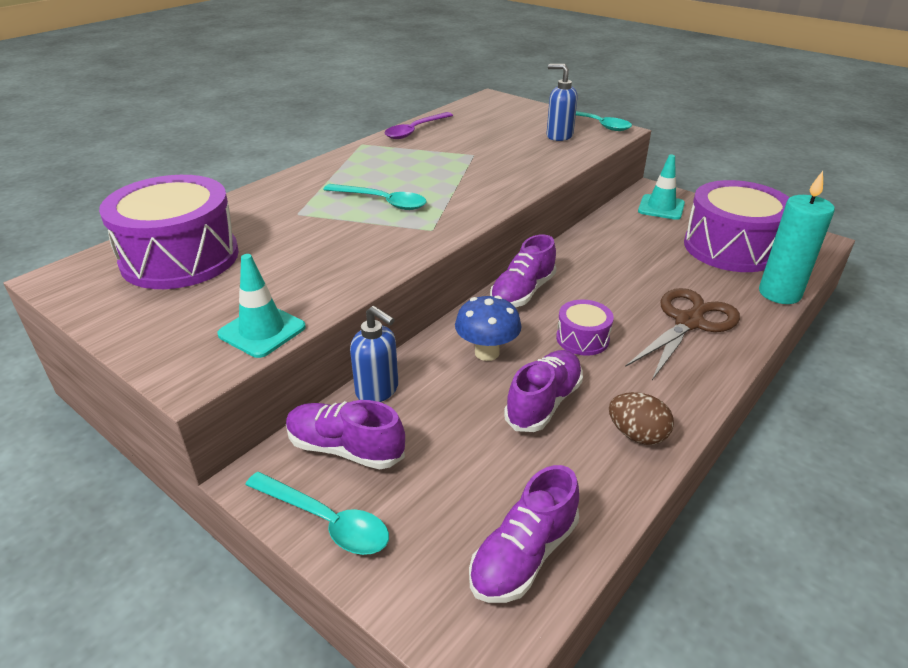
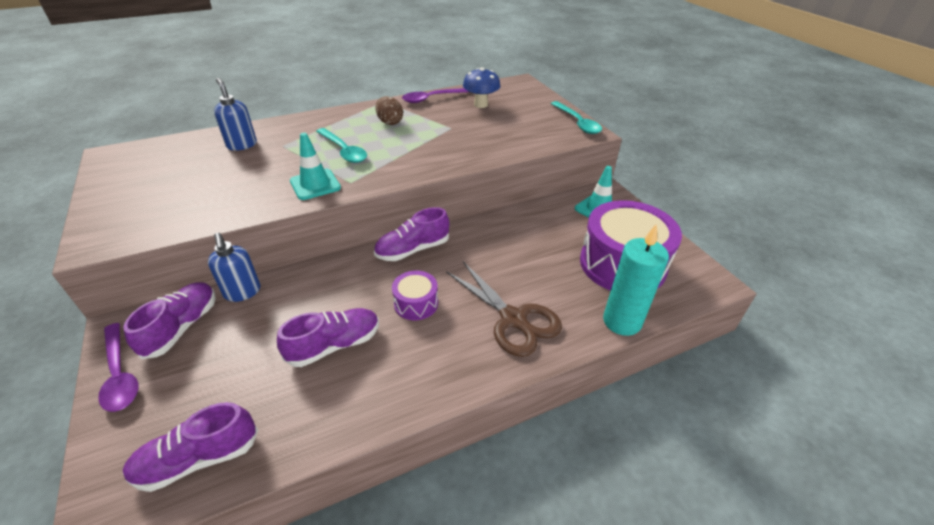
camera: 25 degrees right, 5 degrees up
(180, 258) = (182, 159): purple drum -> none
(262, 331) = (163, 227): turquoise traffic cone -> turquoise traffic cone (315, 184)
(326, 521) = (120, 374): turquoise spoon -> purple spoon
(345, 449) = (182, 327): purple shoe -> purple shoe turned 60 degrees clockwise
(487, 353) = (338, 290): blue mushroom -> blue mushroom (481, 104)
(559, 136) = (535, 127): blue soap dispenser -> blue soap dispenser (242, 145)
(637, 435) = (371, 400): brown egg -> brown egg (390, 122)
(689, 322) = (514, 319): brown scissors -> brown scissors turned 75 degrees clockwise

